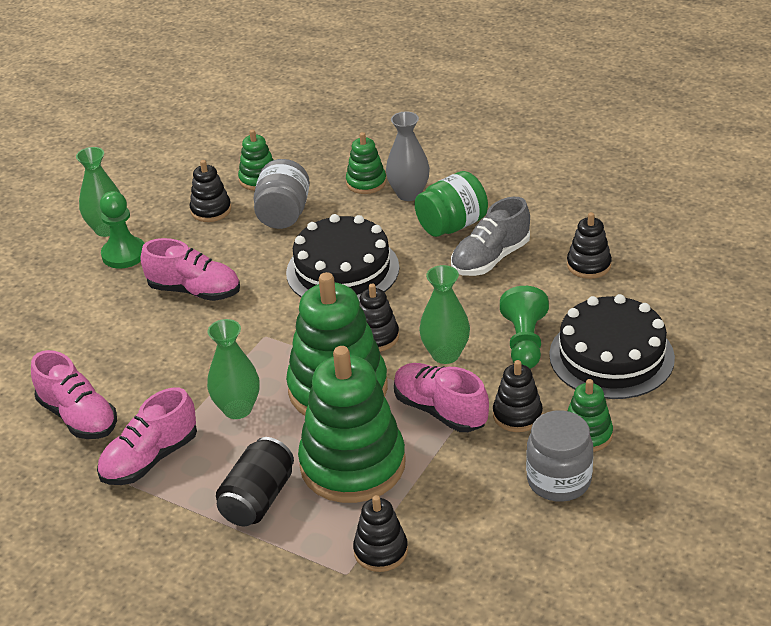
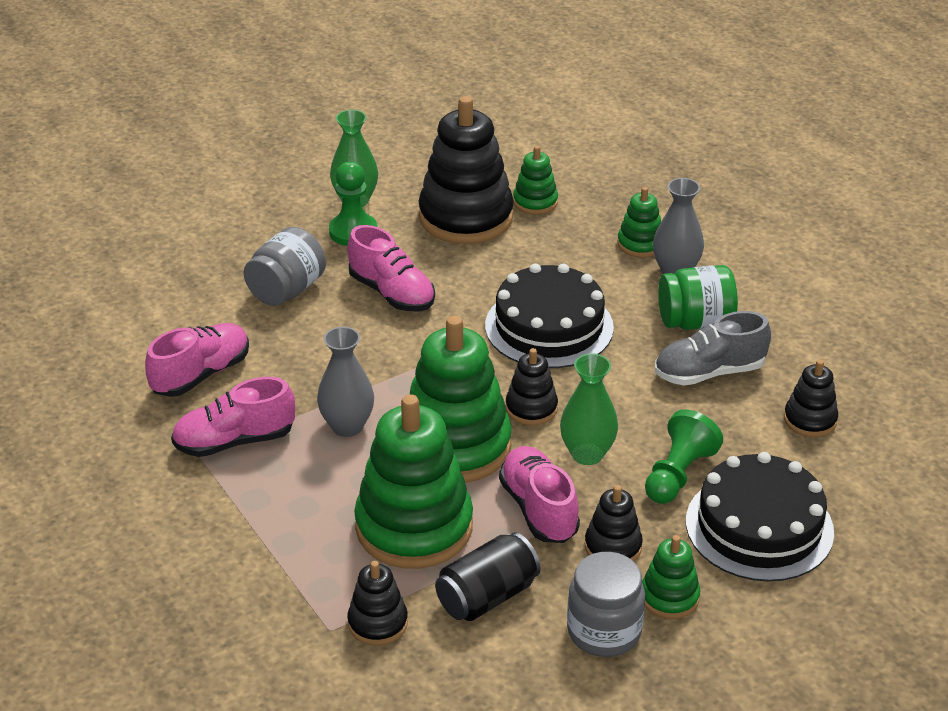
camera: 25 degrees right, 0 degrees up
(78, 417) = (201, 374): pink shoe -> pink shoe turned 120 degrees counterclockwise
(211, 210) = (466, 217): black stacking toy -> black stacking toy, size x2.08
(237, 409) = (347, 426): green vase -> grey vase
(258, 499) = (302, 522): black can -> black can (487, 596)
(283, 214) = (533, 247): grey jar -> grey jar (287, 290)

